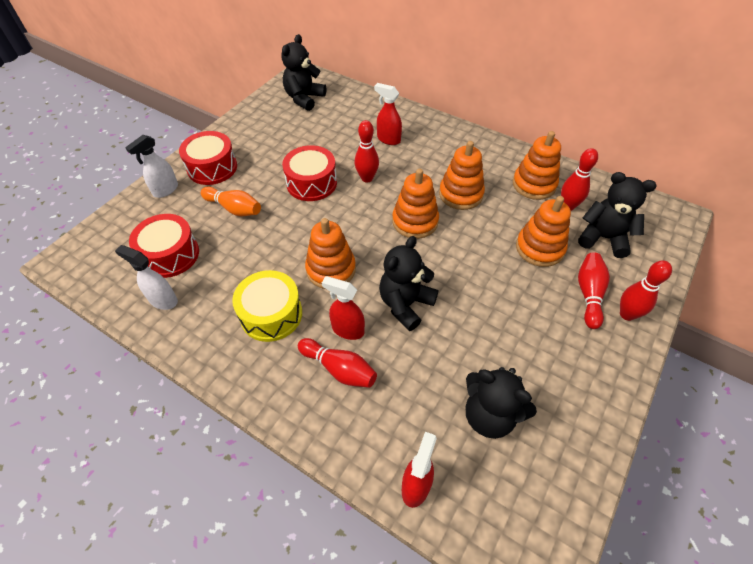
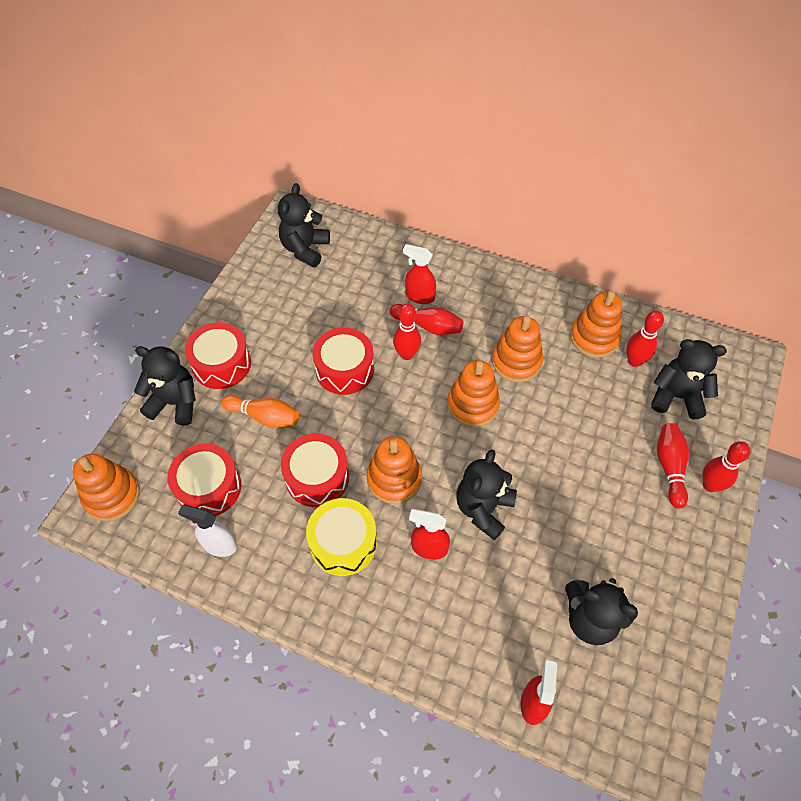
camera: 10 degrees left, 5 degrees up
(165, 190) = (175, 403): white spray bottle -> black teddy bear
(264, 259) = (317, 477): none -> red drum
(339, 369) = (431, 594): red bowling pin -> red bowling pin (428, 326)
(539, 248) = (612, 419): orange stacking toy -> orange stacking toy (112, 495)

